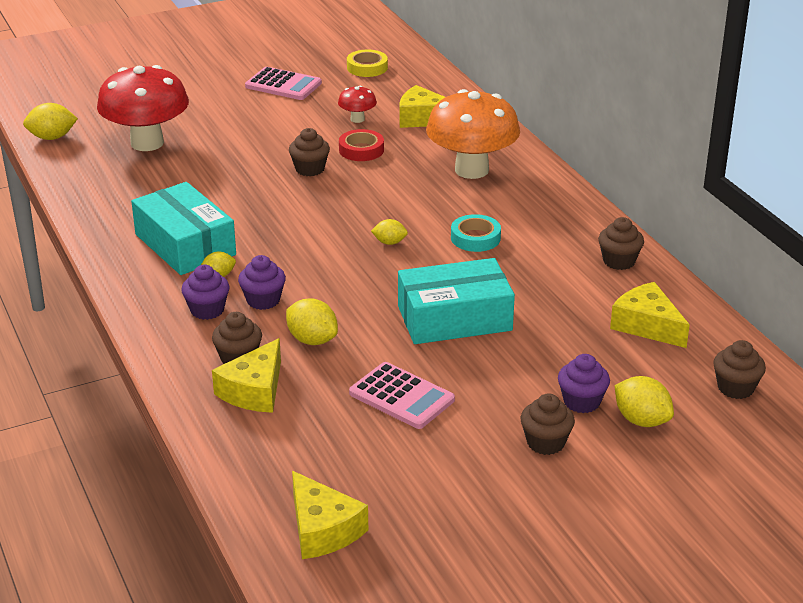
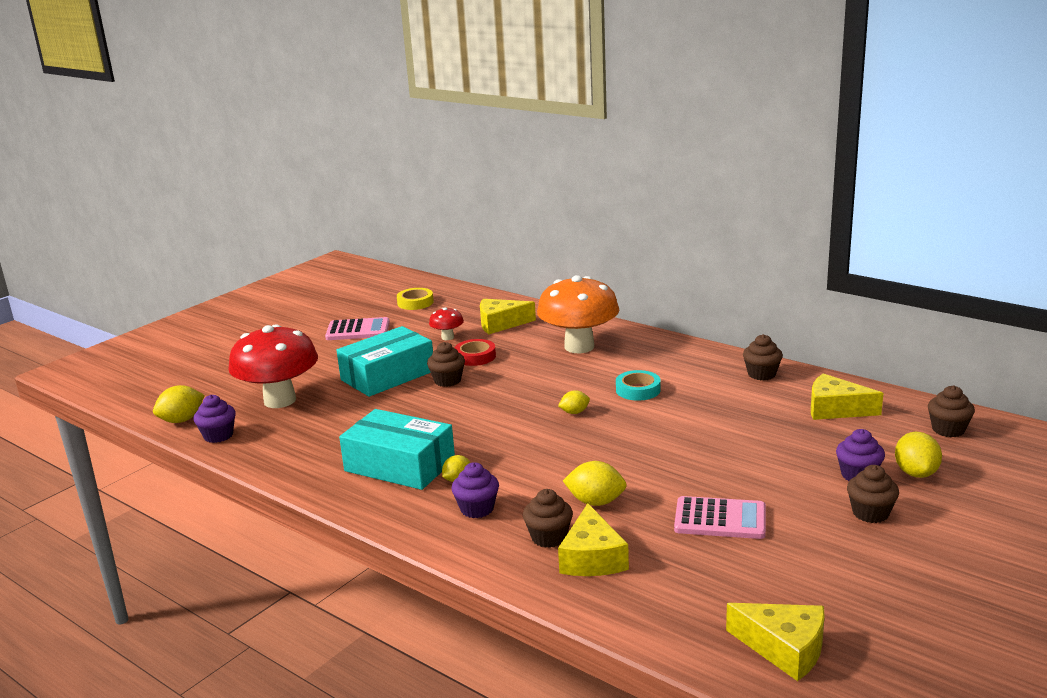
camera: 25 degrees left, 10 degrees down
(263, 300) = (518, 486): purple cupcake -> purple cupcake (218, 435)
(454, 318) = (691, 449): turquoise box -> turquoise box (388, 375)
(641, 420) = (916, 473): yellow lemon -> yellow lemon turned 75 degrees clockwise

